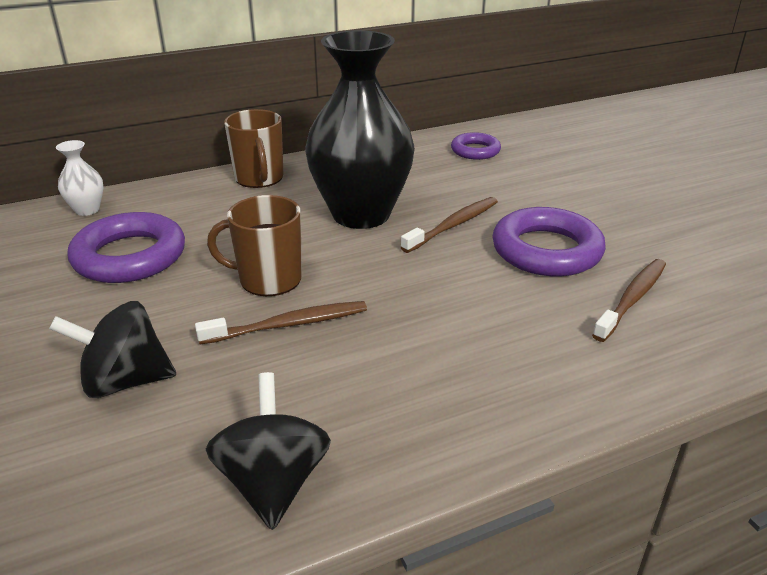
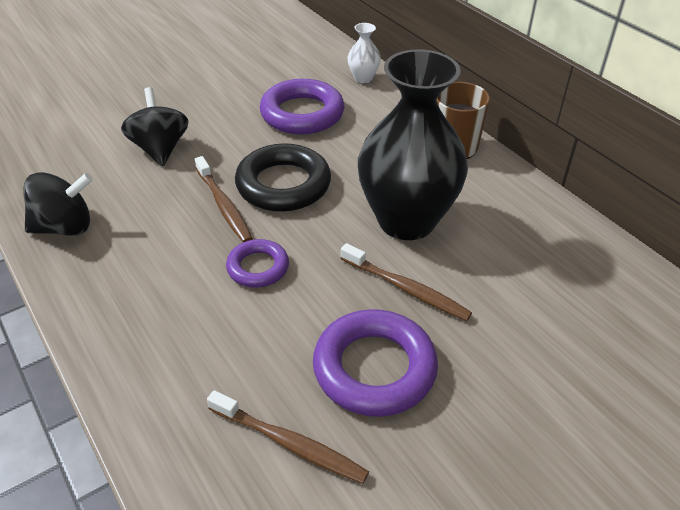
camera: 80 degrees right, 10 degrees up
(268, 279) = (283, 185): brown mug -> black ring
(475, 151) = (607, 298): purple ring -> purple ring (258, 267)

